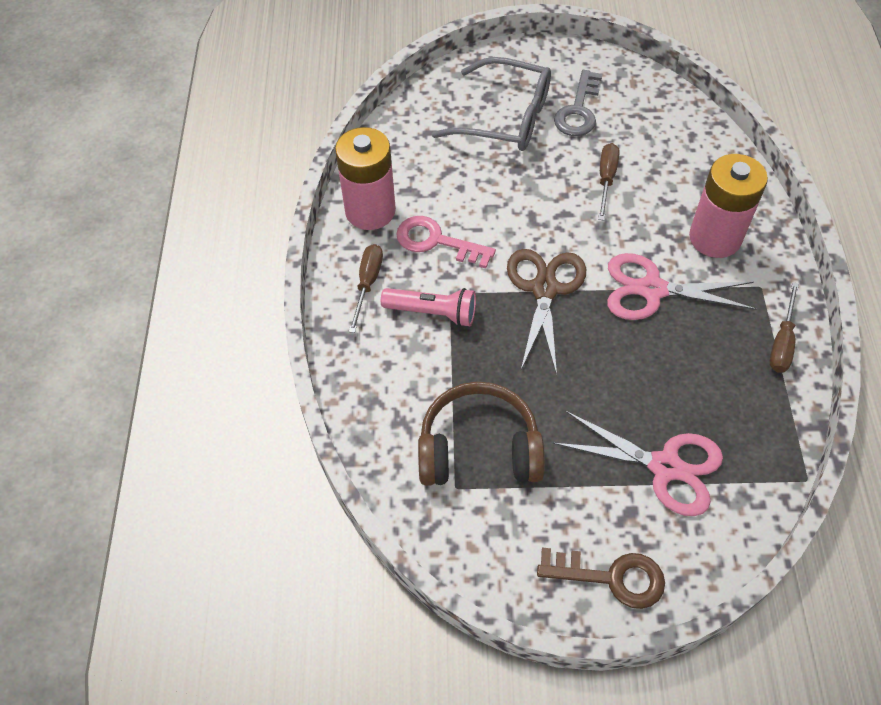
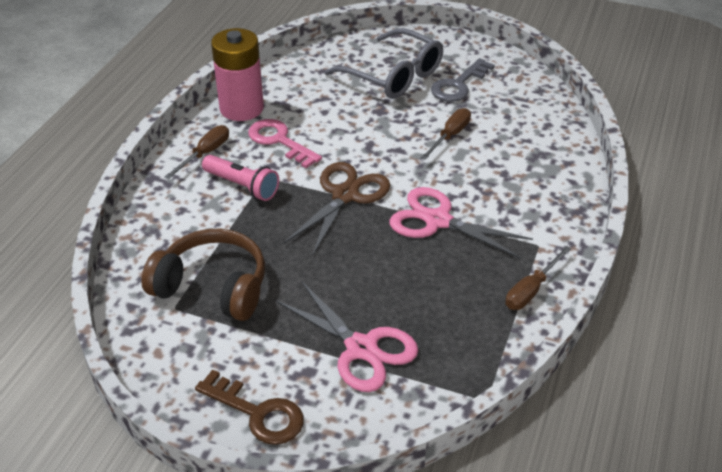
camera: 20 degrees right, 15 degrees down
(715, 238) = (519, 200): pink battery -> none

